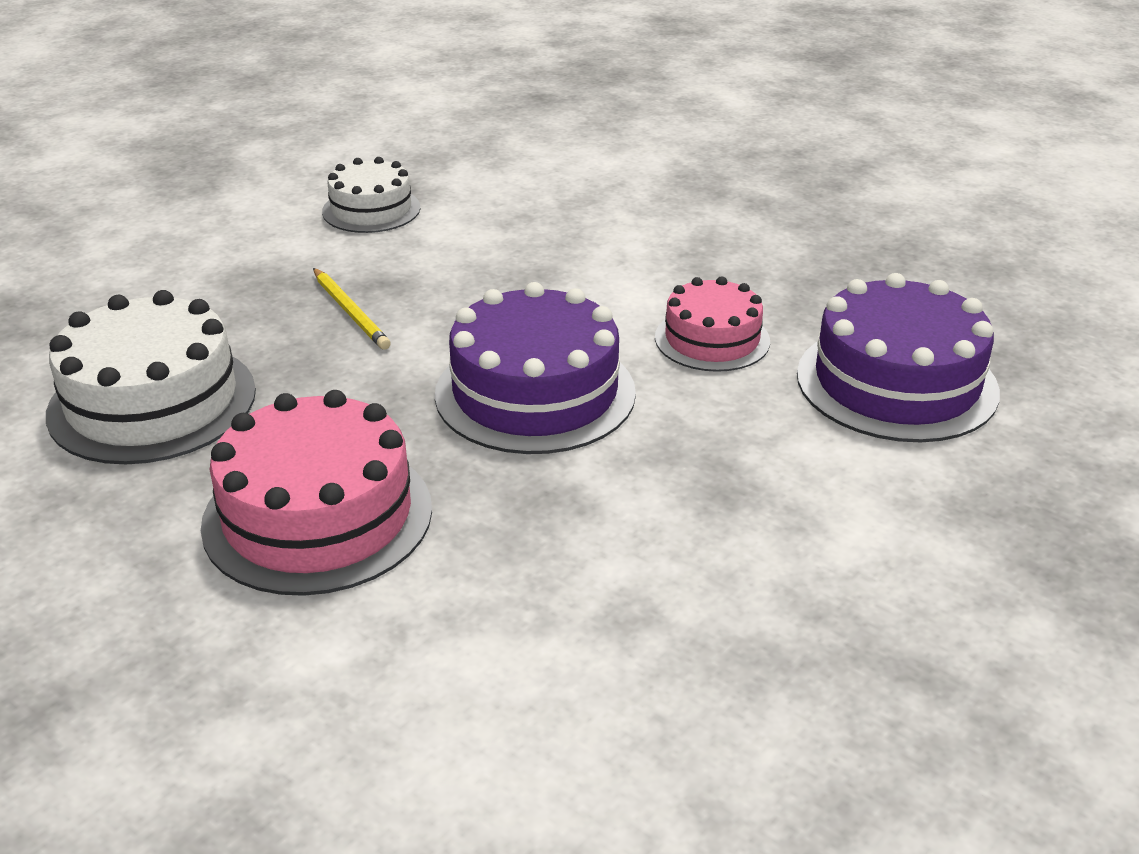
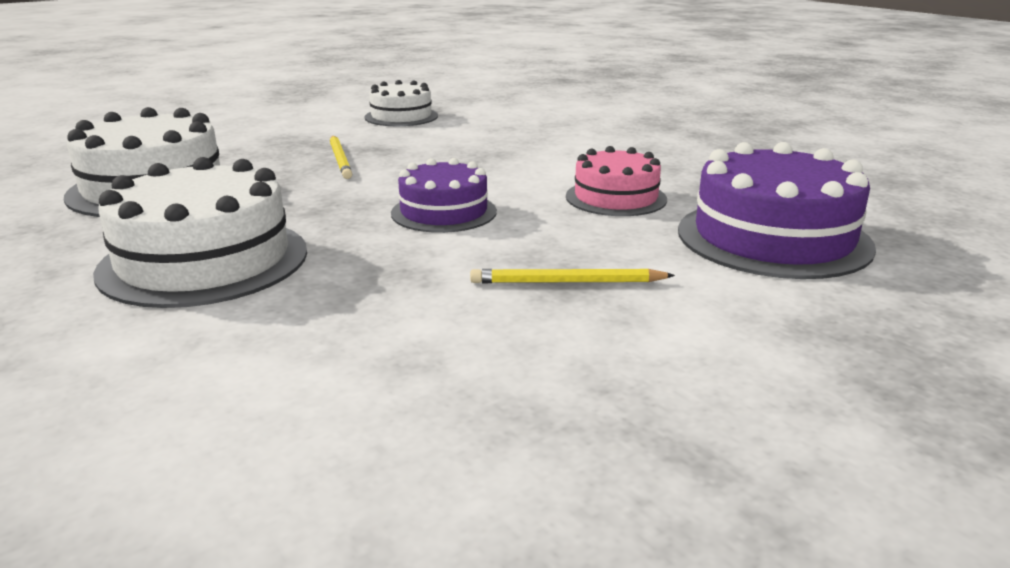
camera: 15 degrees right, 10 degrees down
(318, 516) = (204, 260): pink cake -> white cake
(535, 393) = (444, 212): purple cake -> purple cake, size x0.61
(722, 483) = (567, 282): none -> yellow pencil

